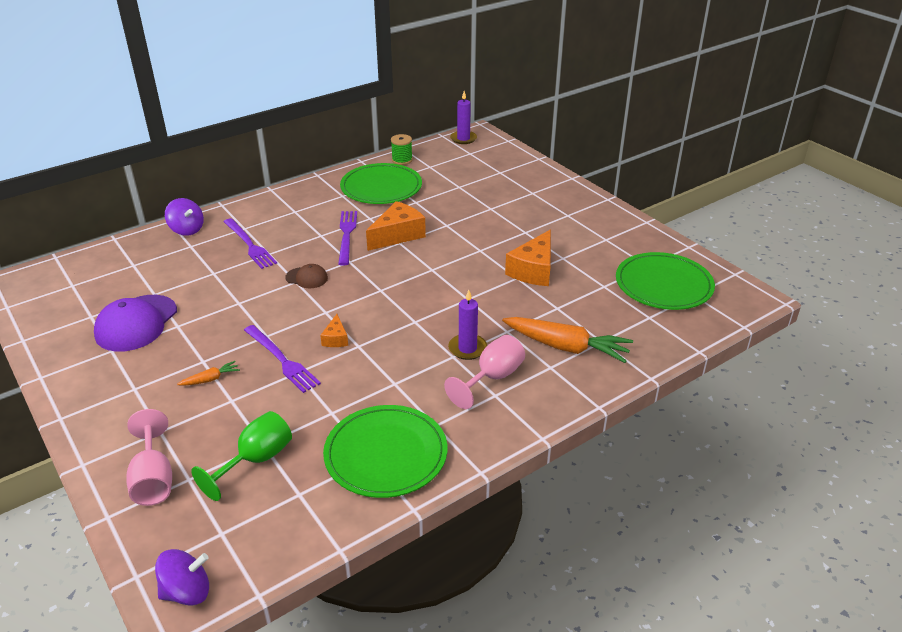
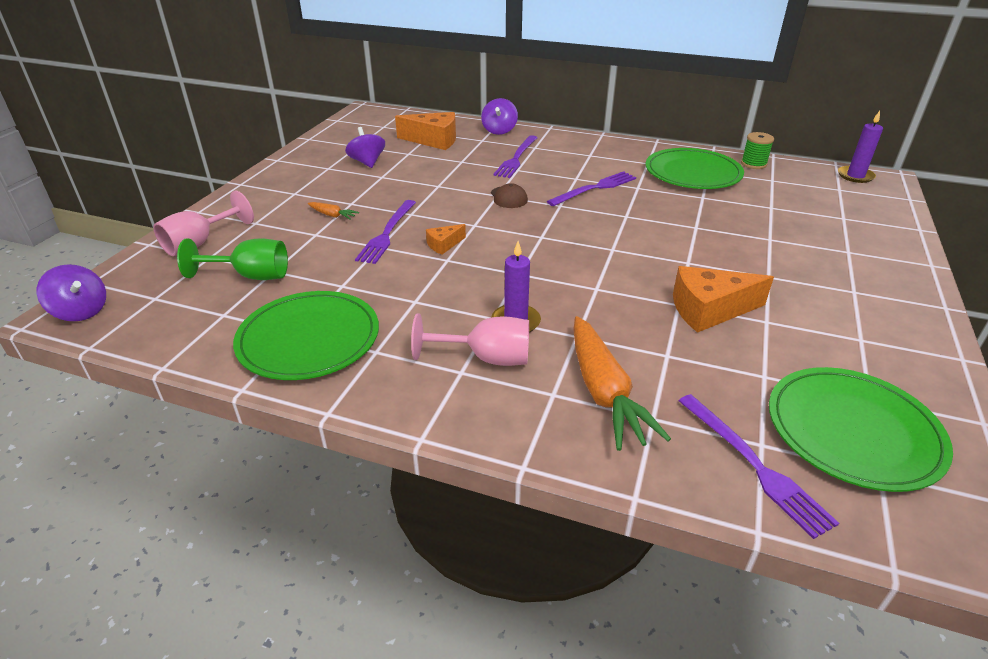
camera: 55 degrees right, 0 degrees up
(136, 323) = (367, 162): purple cap -> purple spinning top
(397, 235) = (635, 210): orange cheese -> orange cheese (434, 140)
(660, 328) = (754, 465): none -> purple fork

